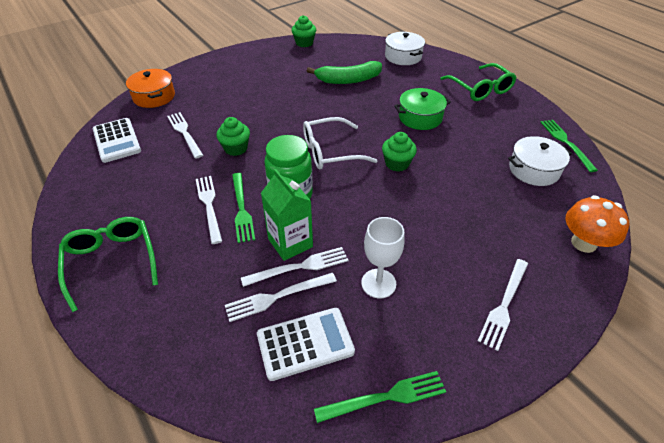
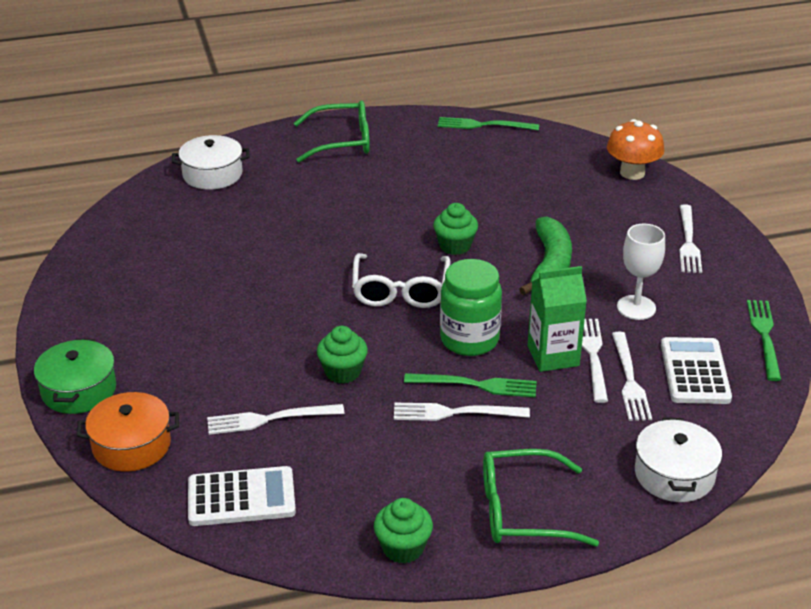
camera: 70 degrees left, 10 degrees down
(304, 43) = (88, 253): green cupcake -> green cupcake (403, 548)
(348, 80) = (238, 237): green banana -> green banana (550, 265)
(420, 117) = (373, 203): green pot -> green pot (79, 390)
(504, 305) = (688, 242): white fork -> white fork turned 45 degrees clockwise
(533, 170) = (516, 161): white pot -> white pot (674, 474)

